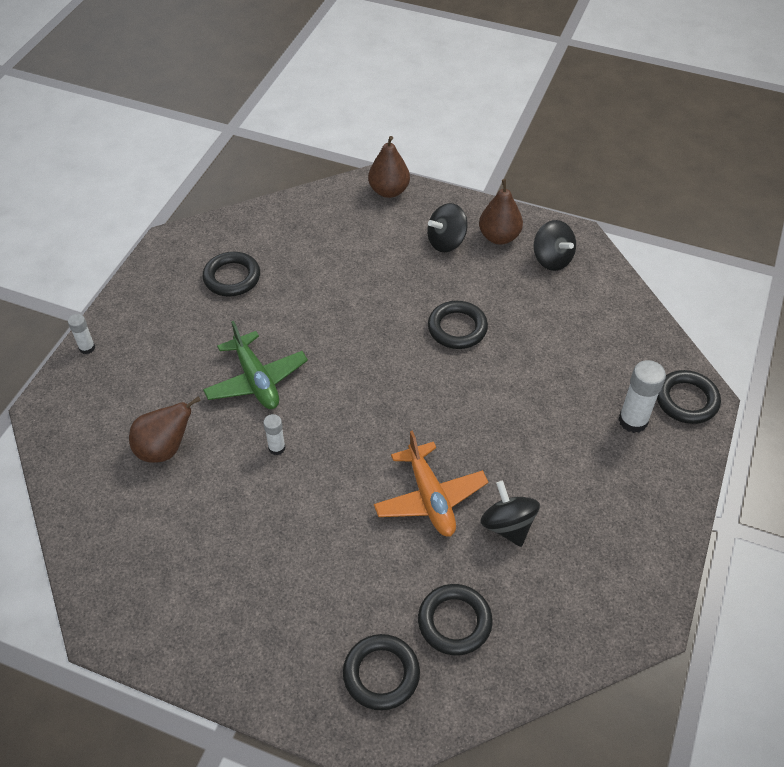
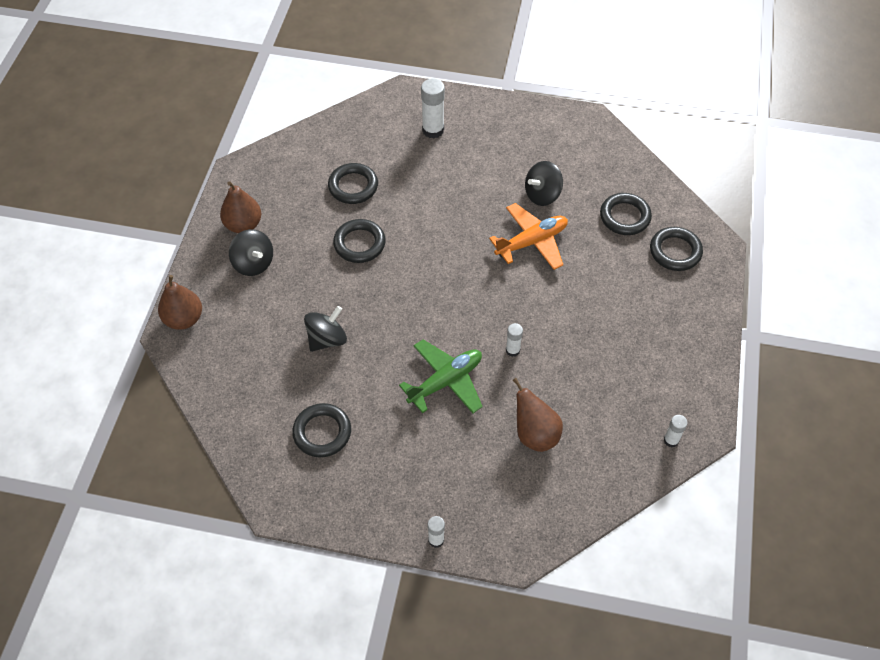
camera: 100 degrees left, 5 degrees up
(104, 585) = (671, 440): none -> white glue stick
(552, 259) = (268, 186): black spinning top -> black spinning top (327, 339)
(686, 400) = (407, 101): black ring -> black ring (353, 186)

